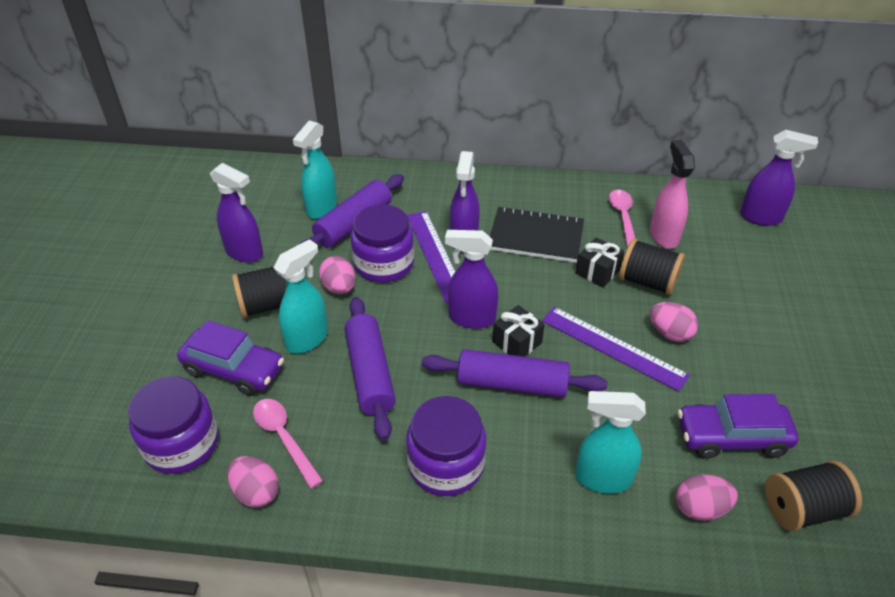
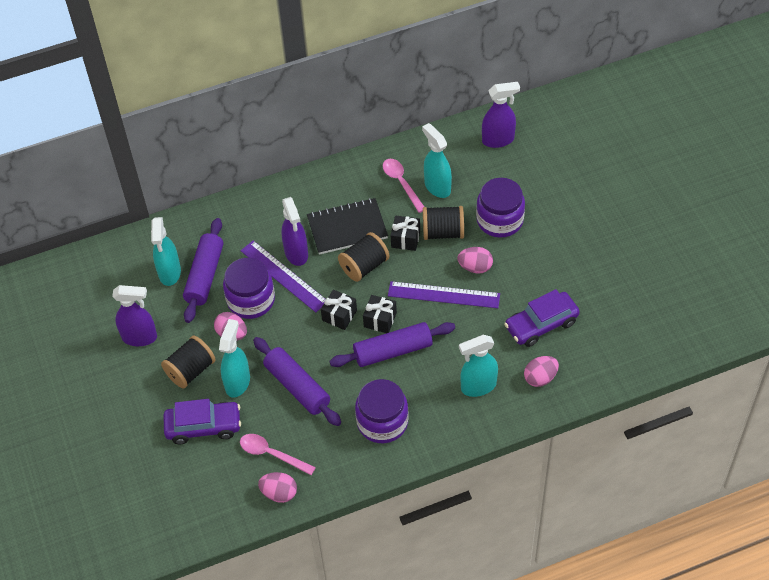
camera: 25 degrees left, 10 degrees up
(182, 444) = (209, 489): purple jar -> purple jar (500, 220)
(471, 318) = (339, 315): purple spray bottle -> black gift
(663, 236) = (437, 187): pink spray bottle -> turquoise spray bottle
(802, 509) = (595, 351): black spool -> black spool (364, 266)

